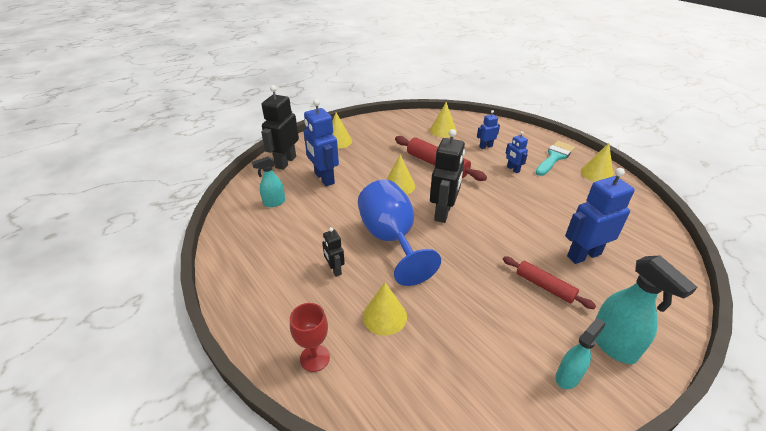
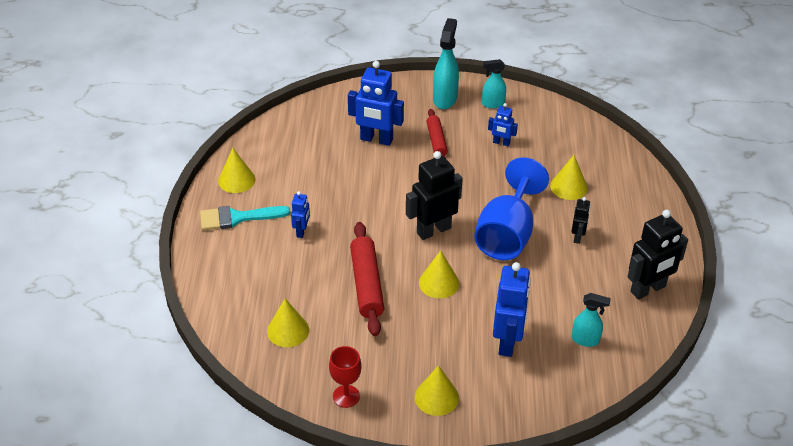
camera: 140 degrees left, 5 degrees up
(285, 162) = (532, 399): black robot -> black robot (648, 289)
(315, 358) = (636, 190): red goblet -> red goblet (346, 396)
(485, 146) = (280, 274): blue robot -> blue robot (501, 143)

